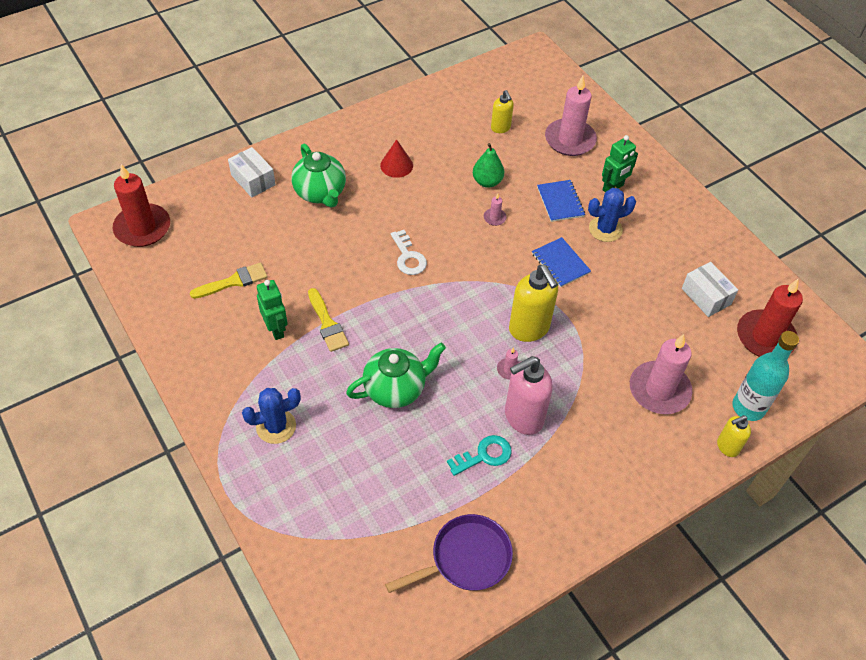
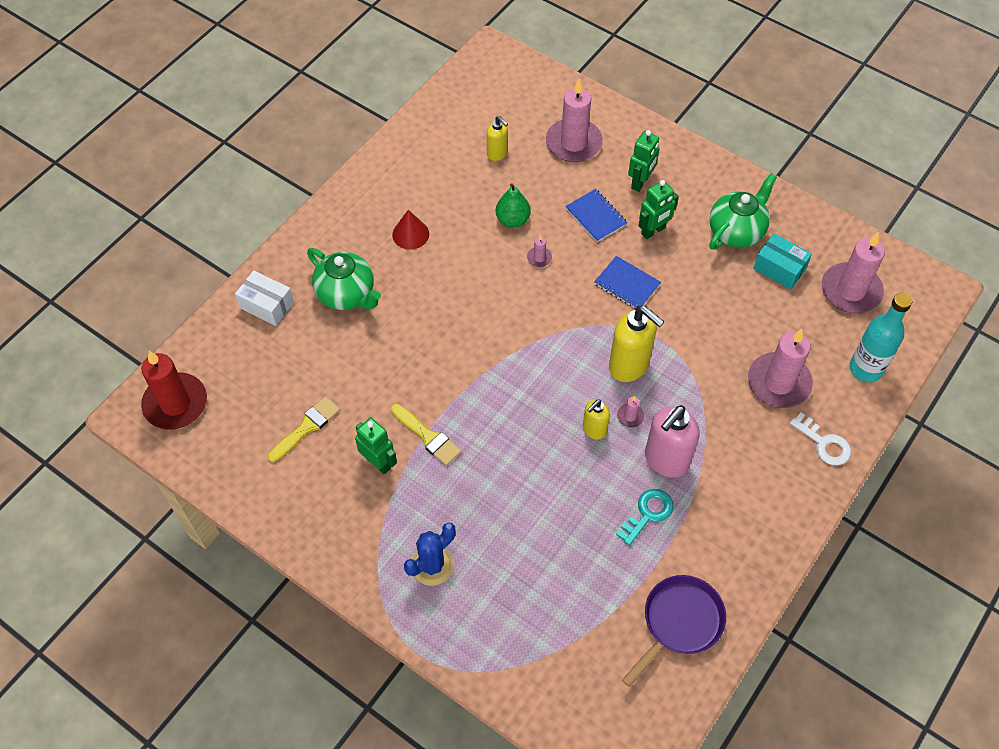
camera: 20 degrees left, 5 degrees up
(396, 389) = (530, 479): green teapot -> green teapot (736, 231)
(408, 257) = (473, 333): white key -> white key (824, 443)
(605, 229) = (653, 231): blue cactus -> green robot
(706, 296) = (779, 268): white box -> turquoise box
(727, 447) = (863, 416): yellow soap dispenser -> yellow soap dispenser (594, 430)
(765, 337) = (850, 291): red candle -> pink candle

